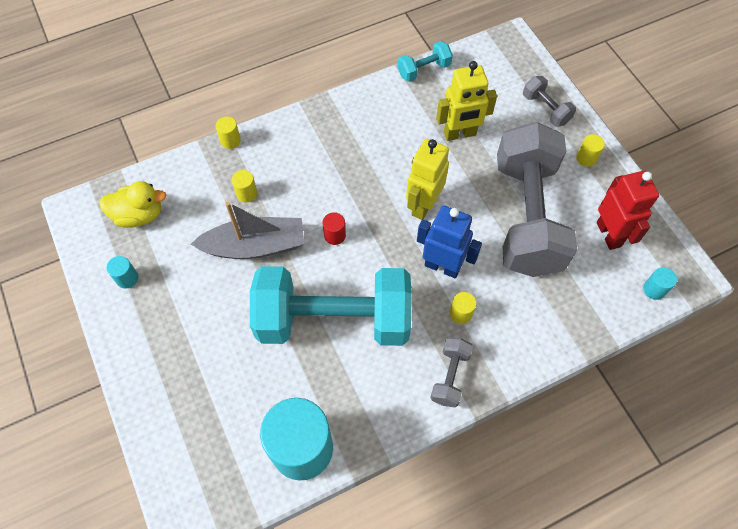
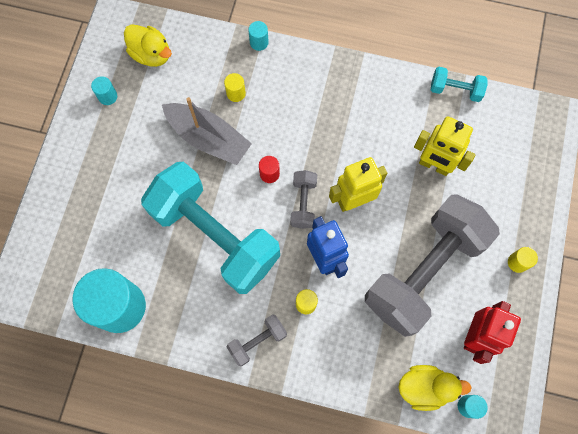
camera: 40 degrees right, 10 degrees up
(230, 140) = (259, 42): yellow cylinder -> turquoise cylinder
(545, 109) = (524, 197): grey dumbbell -> grey dumbbell (303, 203)
(611, 302) = (424, 387): none -> yellow duck

